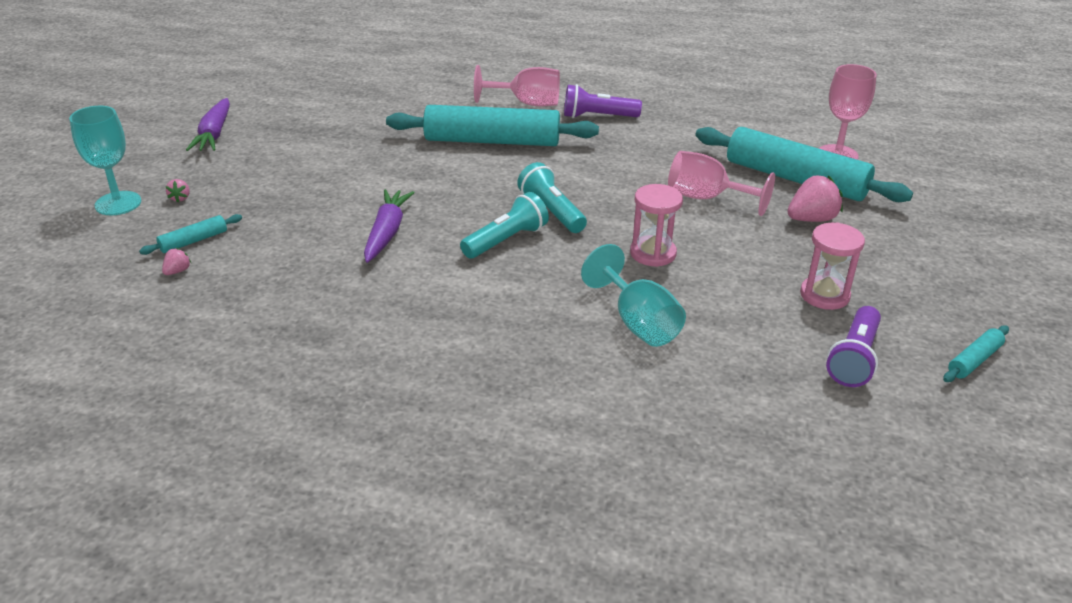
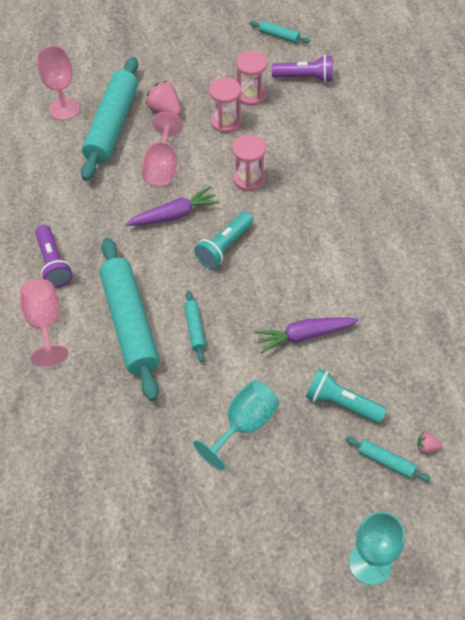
camera: 110 degrees left, 20 degrees up
(180, 198) = (336, 516): pink strawberry -> none
(214, 134) = (214, 566): purple carrot -> purple carrot (174, 215)
(455, 172) = (195, 329): none -> turquoise rolling pin
(506, 240) = (275, 260): turquoise flashlight -> turquoise flashlight (341, 403)
(638, 323) = (326, 168): turquoise goblet -> turquoise goblet (244, 425)
(772, 260) = (225, 122): none -> pink hourglass

